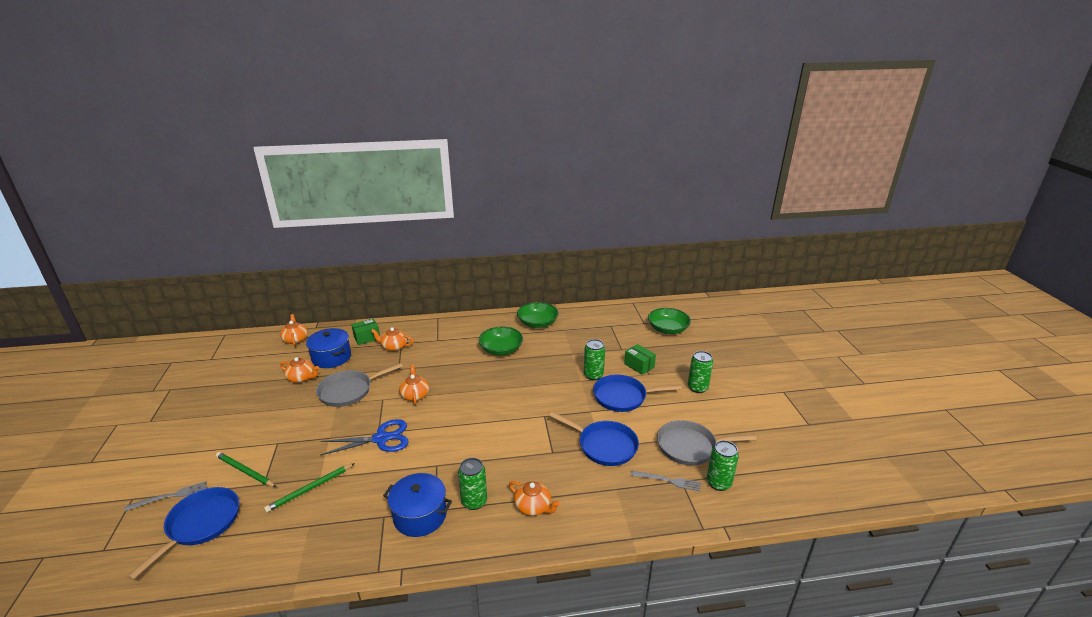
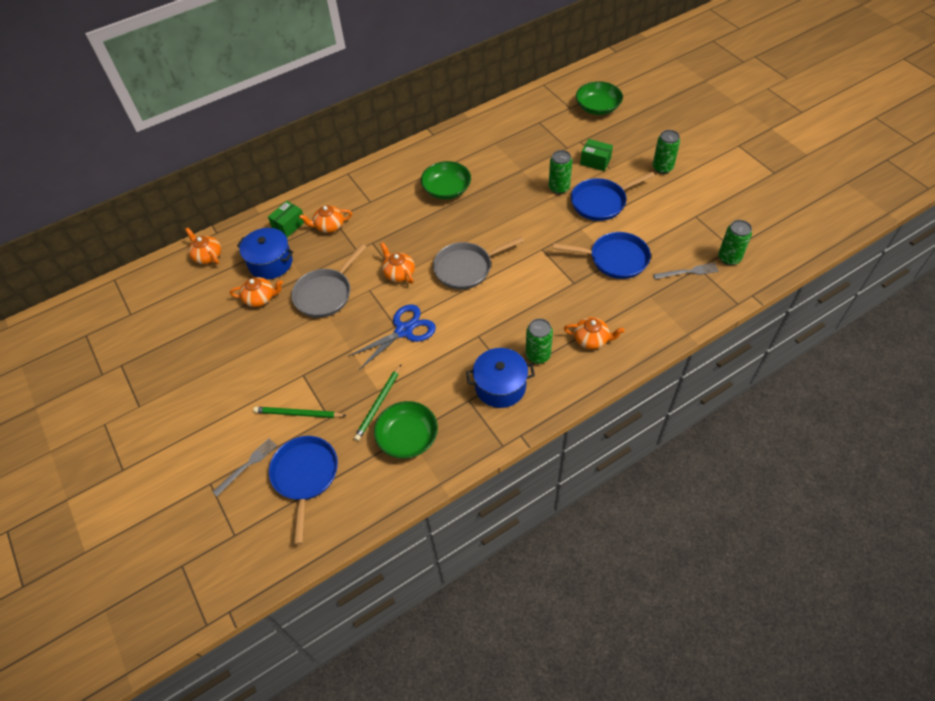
camera: 20 degrees left, 25 degrees up
(537, 323) = (461, 144): green bowl -> green bowl (407, 437)
(690, 447) = (689, 232): grey pan -> grey pan (466, 268)

